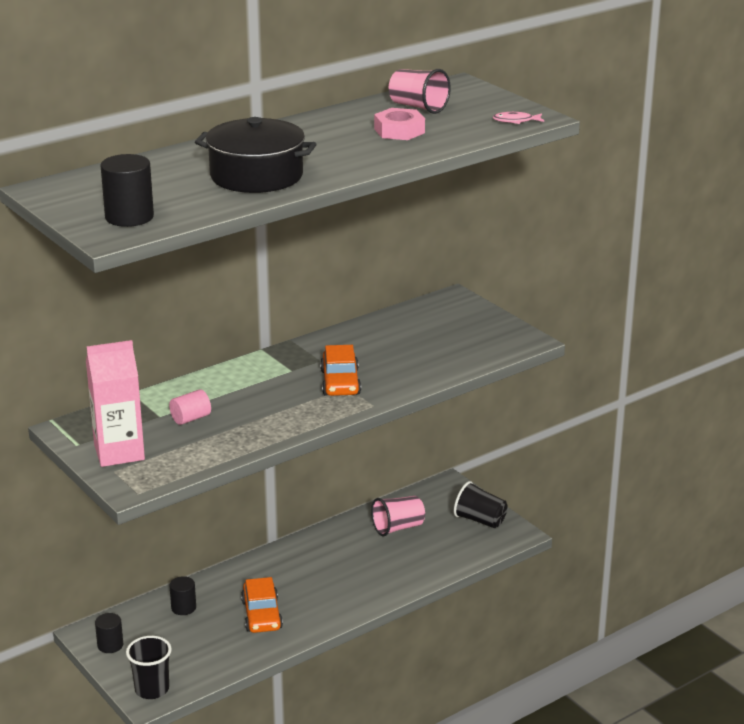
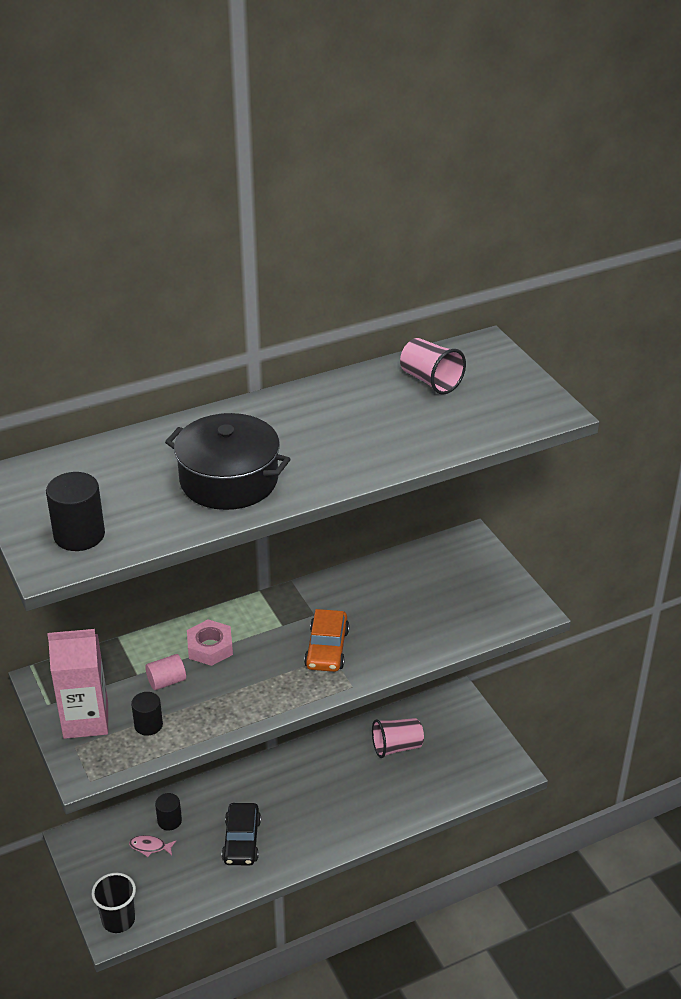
camera: 10 degrees right, 10 degrees up
(110, 645) = (91, 858): black cylinder -> black cylinder (148, 725)
(261, 615) = (241, 840): orange car -> black car
(399, 131) = (399, 419): pink nut -> pink nut (210, 647)
(480, 520) = (480, 748): black cup -> none
(515, 121) = (529, 415): pink fish -> pink fish (150, 847)

